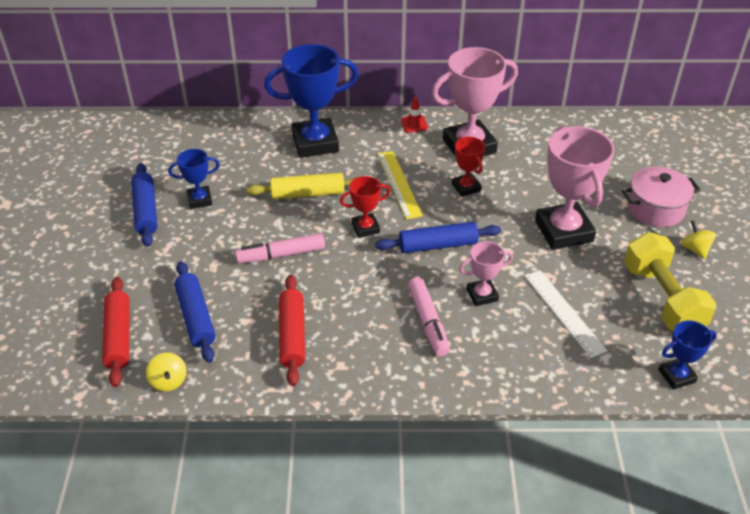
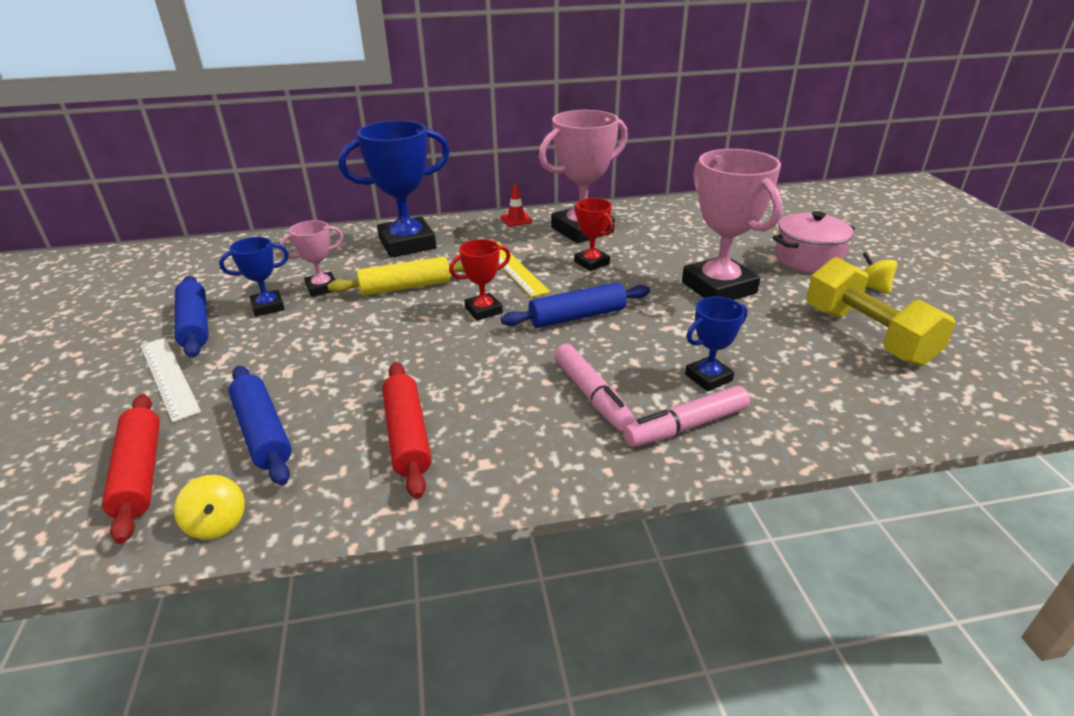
camera: 10 degrees left, 10 degrees down
(281, 255) = (379, 348): pink marker -> pink marker (686, 426)
(482, 295) = (650, 358): pink trophy -> pink trophy (322, 288)
(564, 312) = (760, 363): white ruler -> white ruler (169, 377)
(676, 376) = (937, 412): blue trophy -> blue trophy (708, 377)

